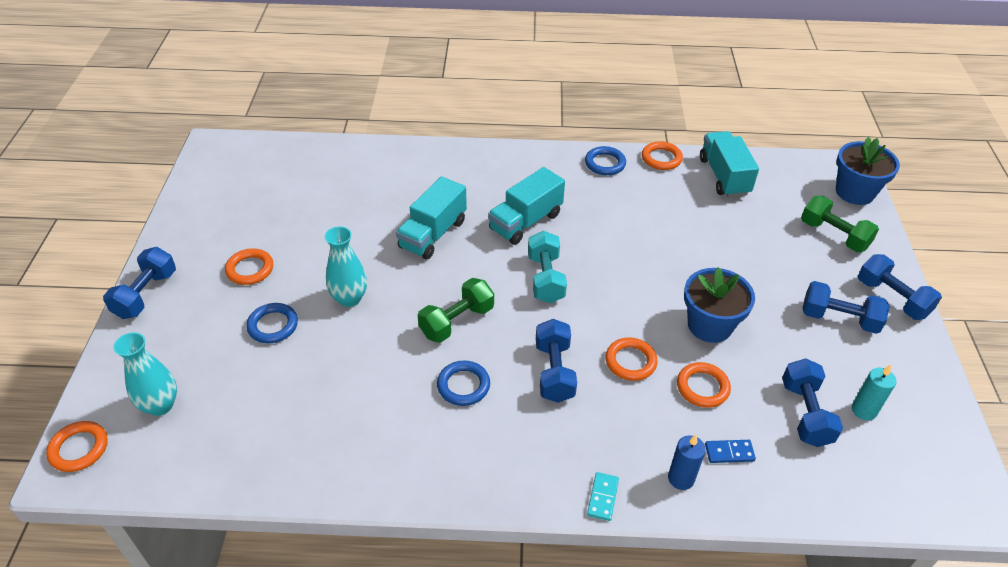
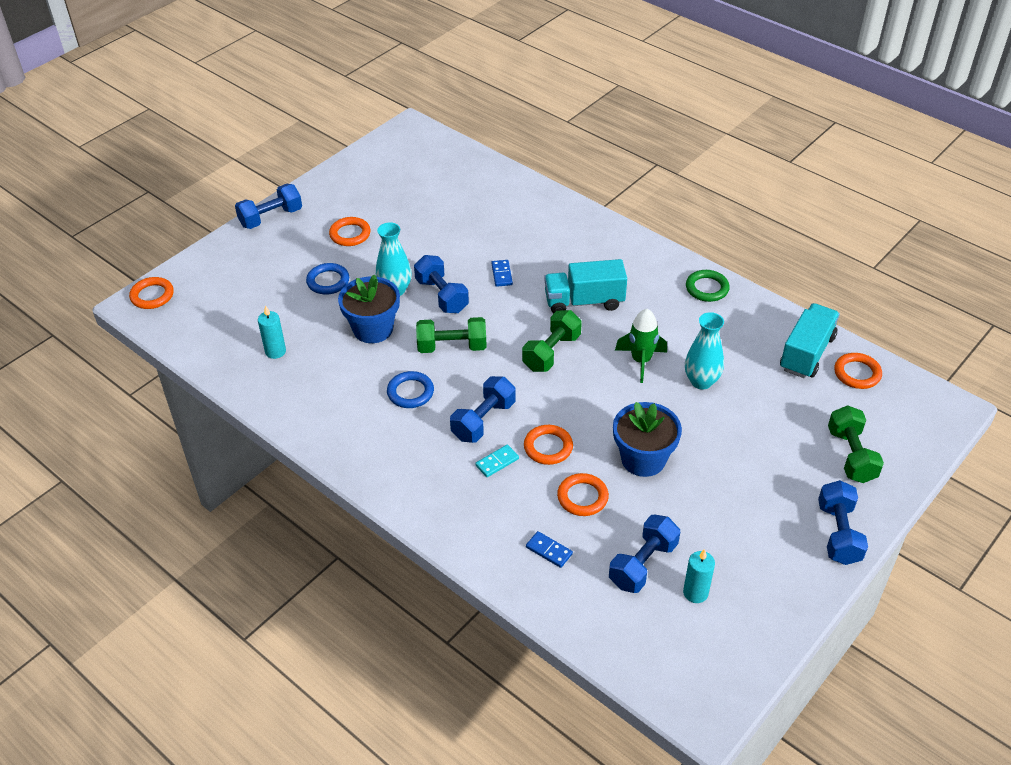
camera: 40 degrees right, 0 degrees up
(160, 405) = (216, 295): turquoise vase -> turquoise vase (701, 381)
(287, 426) = (275, 351): none -> turquoise candle
(433, 234) = (501, 274): turquoise truck -> blue domino
(545, 278) = (551, 352): turquoise dumbbell -> green dumbbell
(603, 497) = (425, 519): turquoise domino -> turquoise domino (497, 462)
(605, 163) = (707, 288): blue ring -> green ring
(620, 246) = (641, 361): none -> green rocket
(661, 158) = (765, 309): orange ring -> orange ring (857, 373)
(681, 478) = (493, 543): blue candle -> none
(839, 319) = (764, 519): blue dumbbell -> blue dumbbell (442, 296)
(854, 192) = (925, 432): blue flower pot -> blue flower pot (373, 329)

